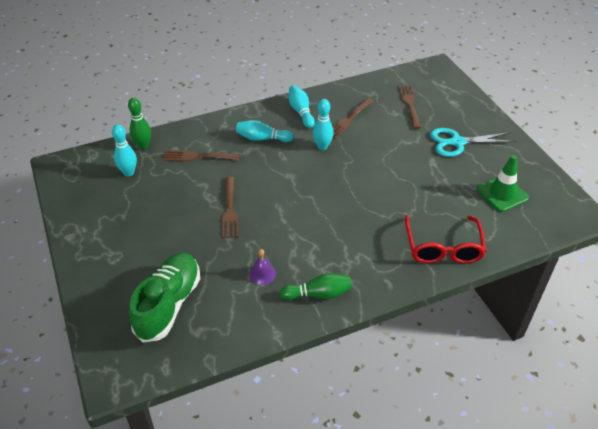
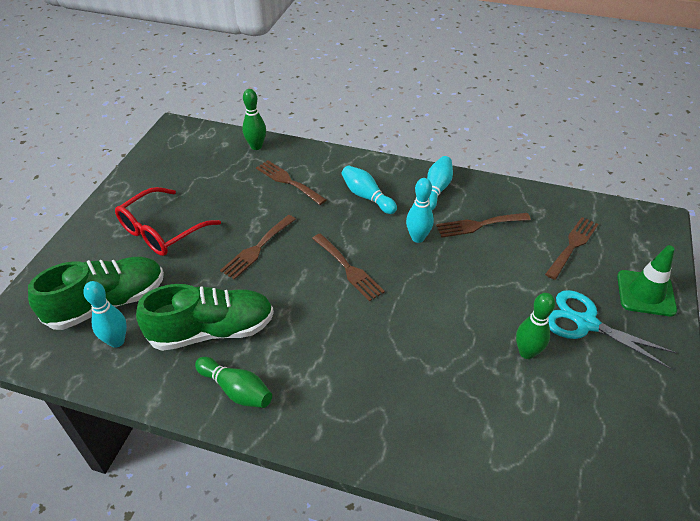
camera: 40 degrees right, 0 degrees up
(129, 172) = (217, 164): turquoise bowling pin -> turquoise bowling pin (117, 341)
(262, 274) = (212, 331): purple bell -> green shoe
(303, 188) = (349, 269): none -> brown fork
(443, 247) = (426, 436): red glasses -> red glasses (162, 230)
(445, 174) = (527, 352): none -> green bowling pin
(502, 194) = (578, 424): green traffic cone -> green traffic cone (645, 293)

